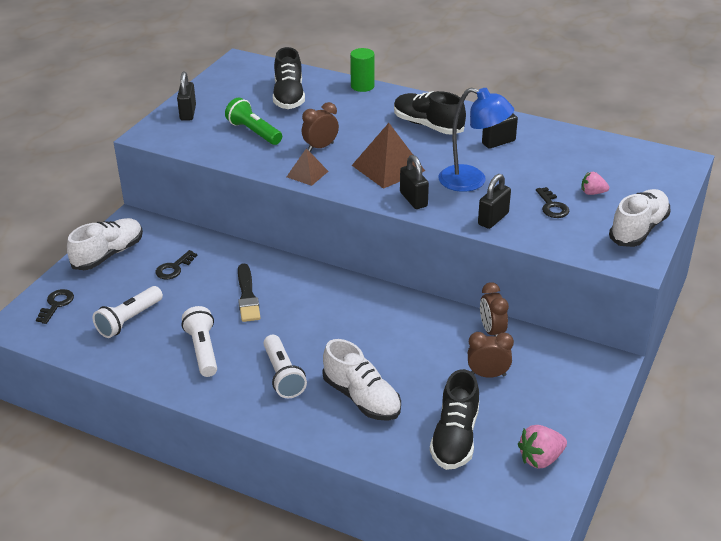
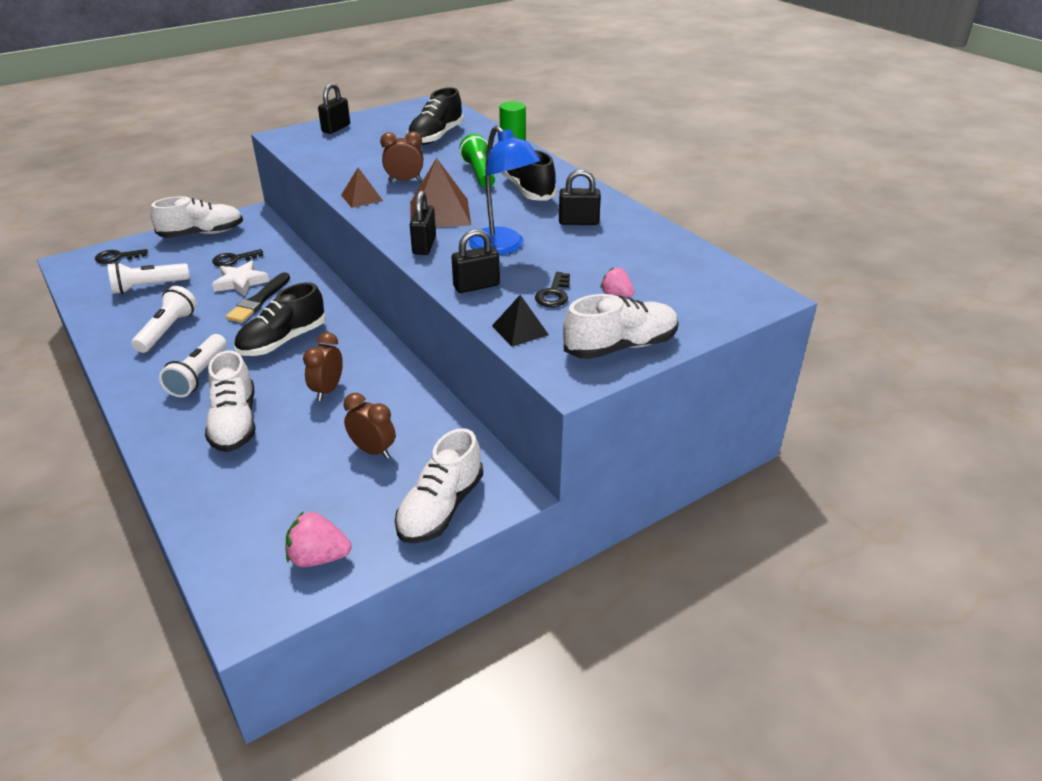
camera: 30 degrees right, 0 degrees up
(56, 304) = (117, 257): black key -> black key turned 150 degrees counterclockwise
(209, 286) = (240, 282): none -> white star
(253, 132) = (366, 155): green flashlight -> green flashlight (479, 173)
(455, 437) = (266, 496): black shoe -> black shoe (283, 341)
(492, 331) = (428, 412): brown clock -> brown clock (328, 390)
(564, 241) = (520, 330): none -> black pyramid
(578, 392) = (440, 508): none -> white shoe

